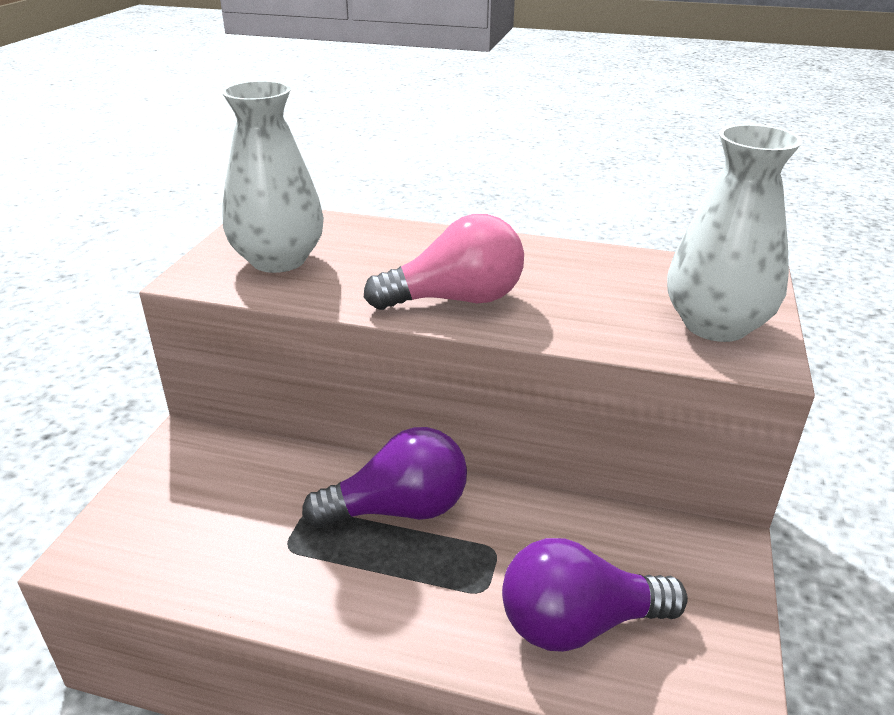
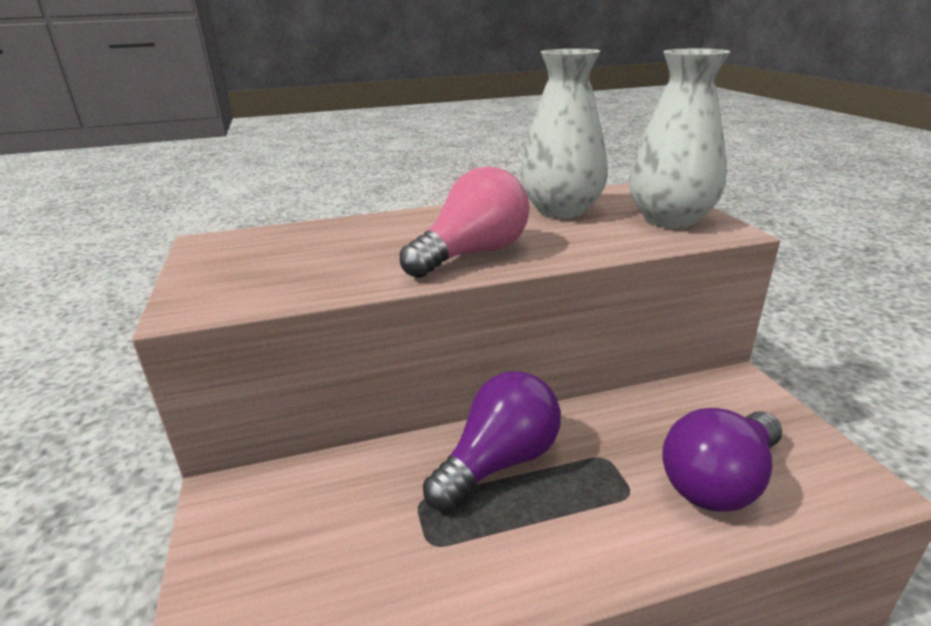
camera: 30 degrees left, 5 degrees down
(278, 260) = (268, 270): white vase -> white vase (561, 210)

